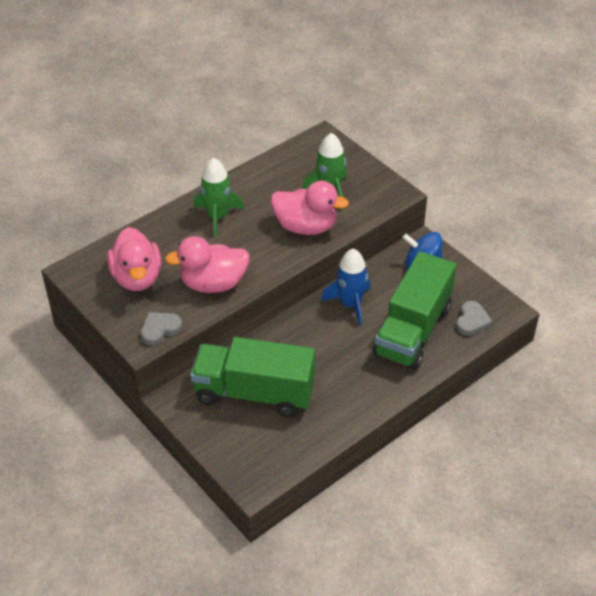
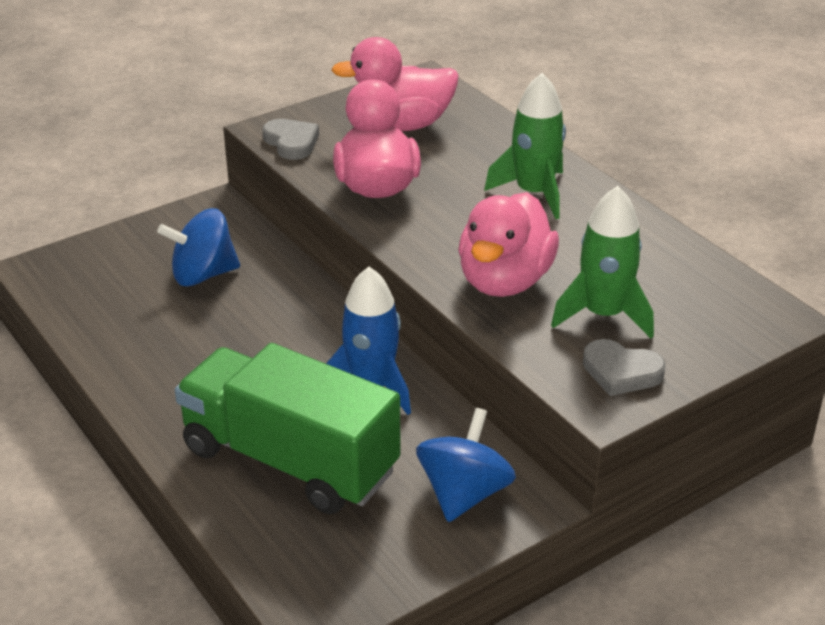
camera: 95 degrees right, 10 degrees down
(254, 393) = (203, 275): green truck -> blue spinning top
(472, 321) = (296, 550): grey heart -> grey heart (621, 372)

